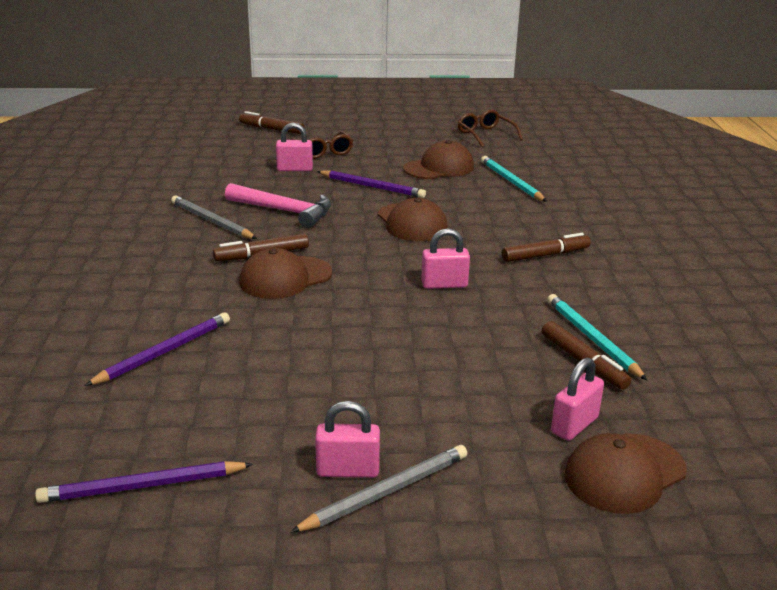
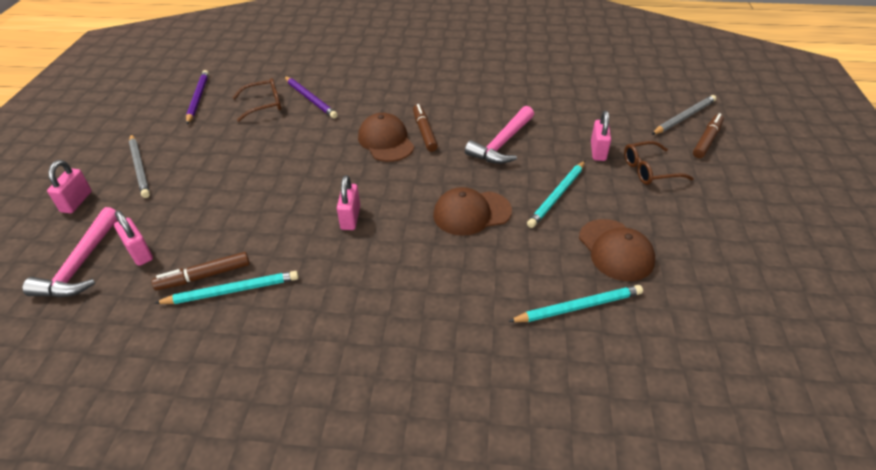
camera: 100 degrees right, 15 degrees up
(211, 221) = (485, 110): grey pencil -> grey pencil (684, 117)
(348, 470) = (165, 156): pink padlock -> pink padlock (76, 202)
(372, 187) = (557, 196): purple pencil -> turquoise pencil
(485, 135) = (747, 313): brown glasses -> brown glasses (264, 105)
(545, 255) = (386, 295): brown marker -> none
(624, 473) = (81, 264): brown cap -> pink hammer

